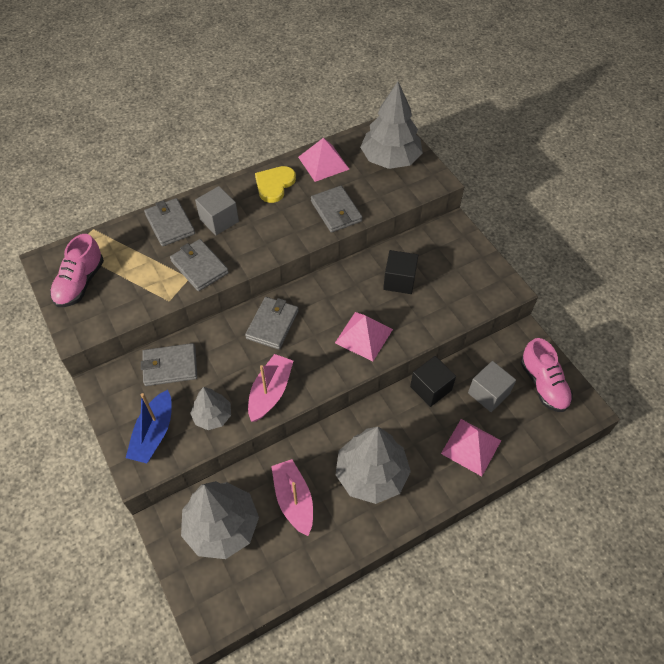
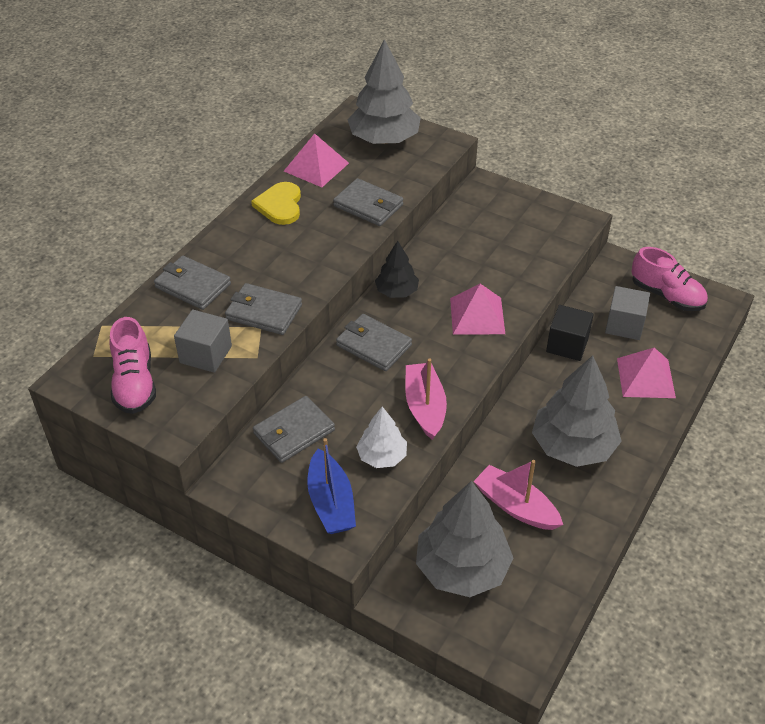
camera: 30 degrees left, 10 degrees down
(212, 416) = (382, 456): grey tree -> white tree
(219, 220) = (247, 261): grey cube -> grey cube (205, 354)
(272, 324) = (374, 345): grey wallet -> grey wallet turned 45 degrees counterclockwise
(320, 288) = (396, 291): none -> black tree
(399, 281) = (471, 253): black cube -> none

